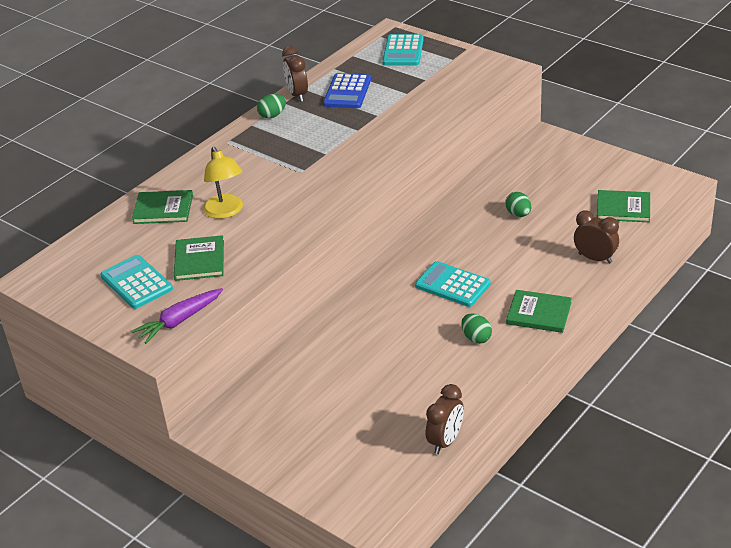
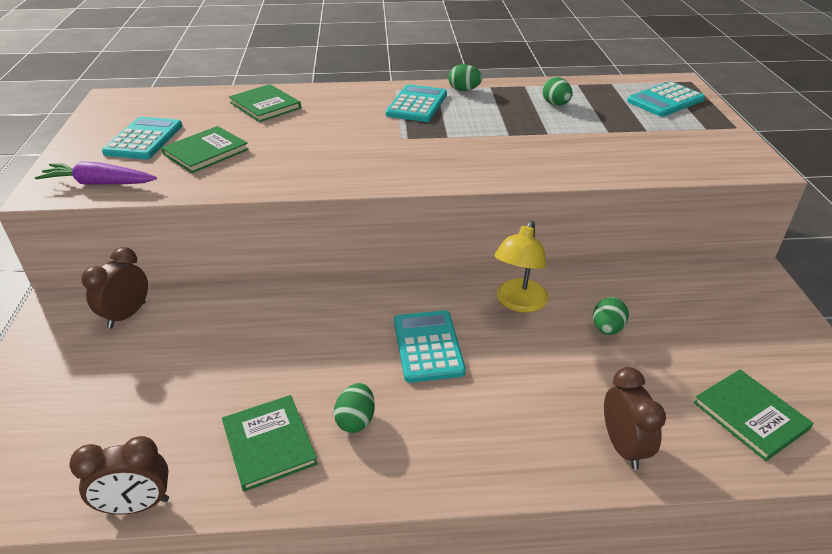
camera: 45 degrees right, 0 degrees up
(226, 212) = (294, 132): yellow lamp -> yellow lamp (518, 303)
(264, 144) = (417, 104): none -> turquoise calculator
(297, 95) = (511, 86): brown clock -> brown clock (127, 315)
(347, 92) = (555, 104): blue calculator -> green egg
(539, 313) = (458, 453): green book -> green book (269, 444)

